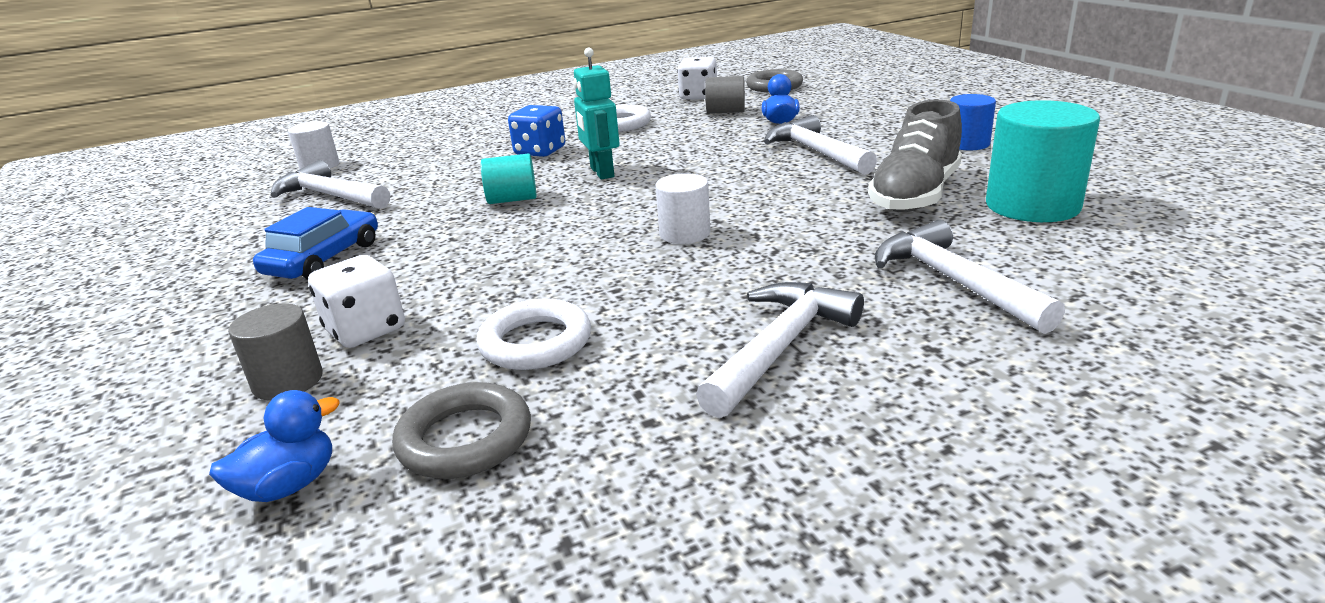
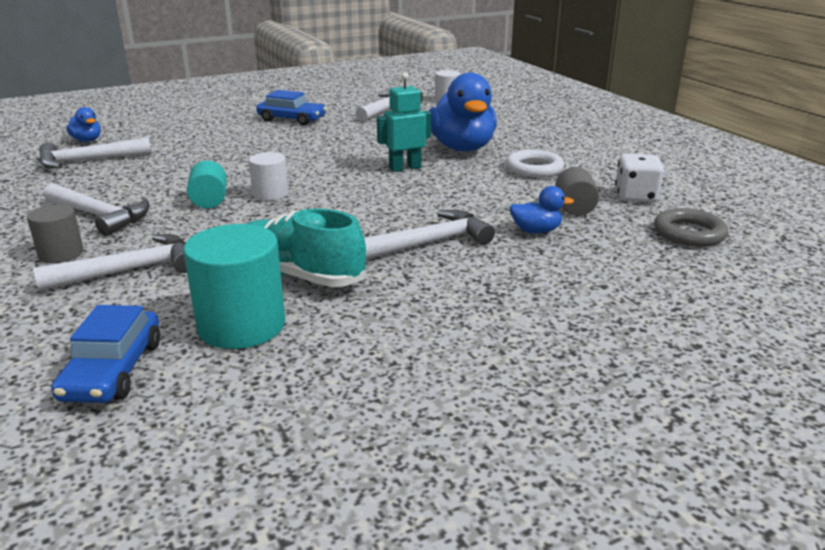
camera: 85 degrees right, 0 degrees up
(288, 381) = (164, 130): grey cylinder -> grey cylinder (61, 254)
(366, 330) = (201, 136): white dice -> none
(465, 439) = (88, 161): grey ring -> white hammer
(512, 199) = (360, 148): turquoise cylinder -> turquoise cylinder (209, 201)
(535, 342) = (157, 166): white ring -> none
(540, 151) = (462, 148): blue dice -> blue duck
(915, 195) = (298, 275): grey shoe -> turquoise shoe
(967, 144) = (436, 321): blue cylinder -> none
(1164, 246) = (113, 370): none -> blue car

